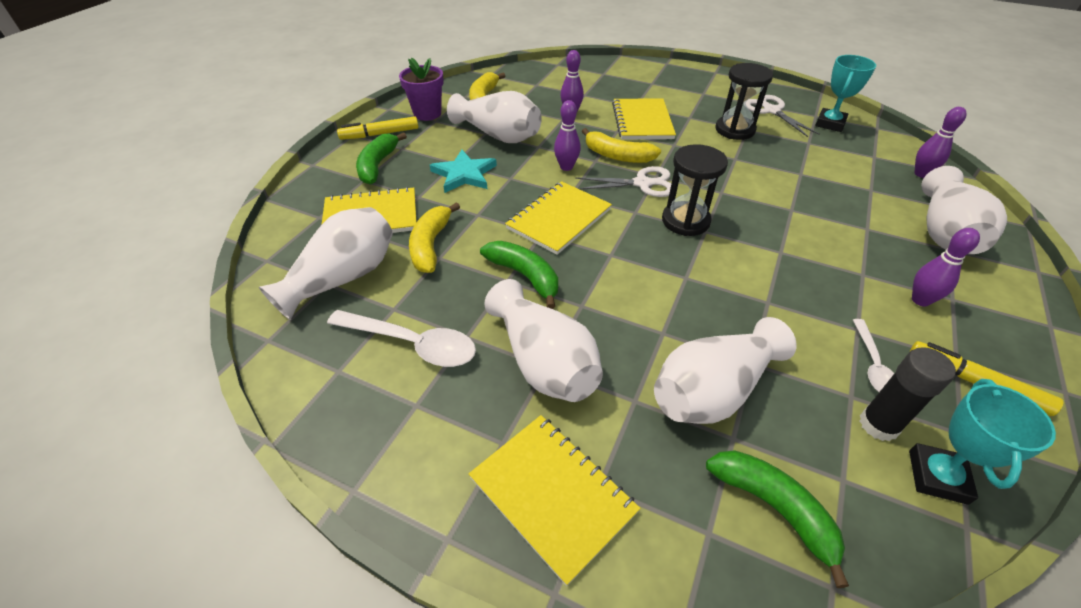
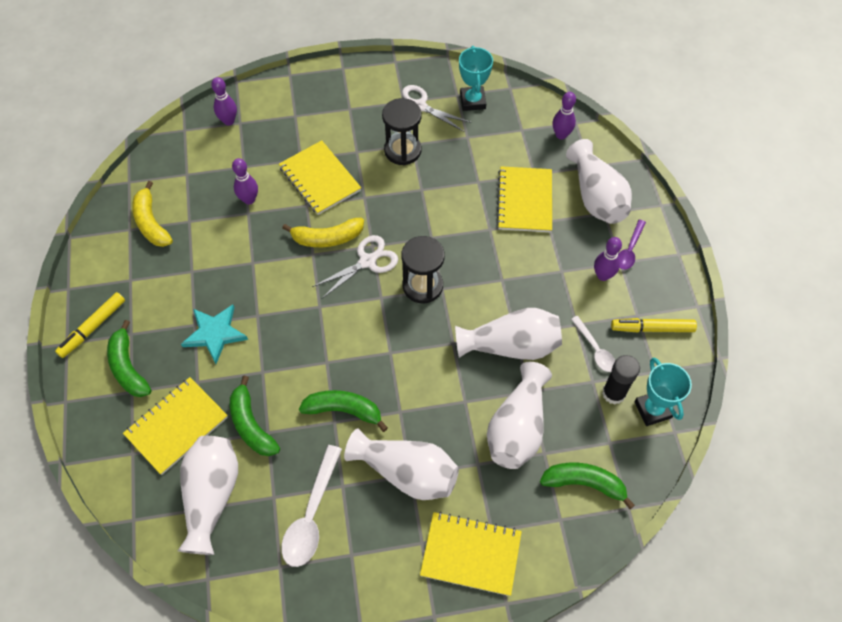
camera: 35 degrees left, 15 degrees up
(412, 344) = (311, 515): white spoon -> white spoon turned 120 degrees clockwise
(427, 113) = (114, 274): purple flower pot -> none
(431, 245) = (251, 425): yellow banana -> green banana
(498, 135) = (206, 267): white vase -> white vase (511, 345)
(559, 219) = (329, 339): yellow notebook -> yellow notebook (524, 201)
(566, 167) = (294, 276): purple bowling pin -> purple bowling pin (228, 121)
(972, 293) = (629, 250): none -> purple spoon

